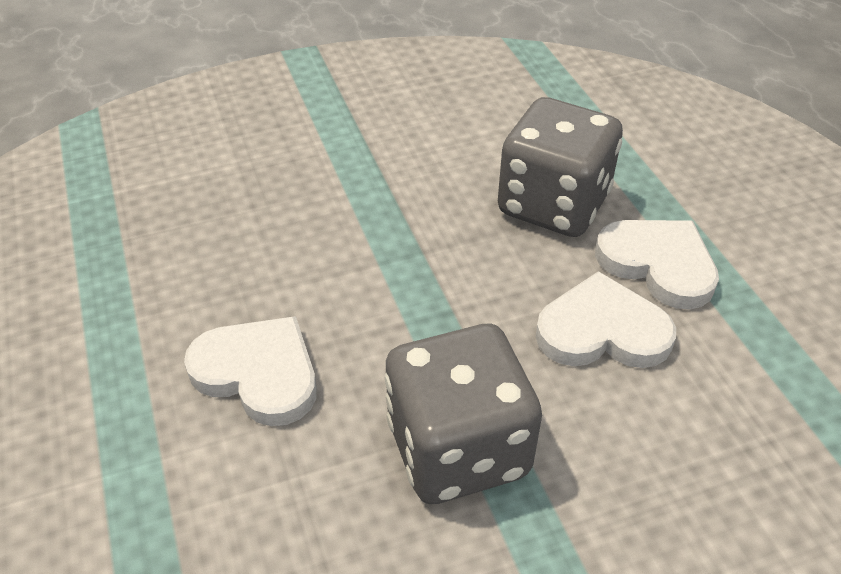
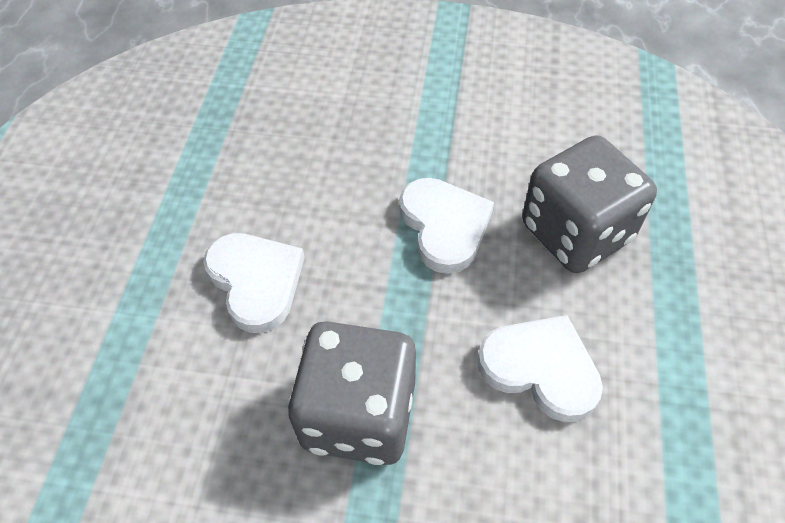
camera: 30 degrees right, 10 degrees up
(658, 264) = (633, 329): white heart -> white heart (444, 226)

